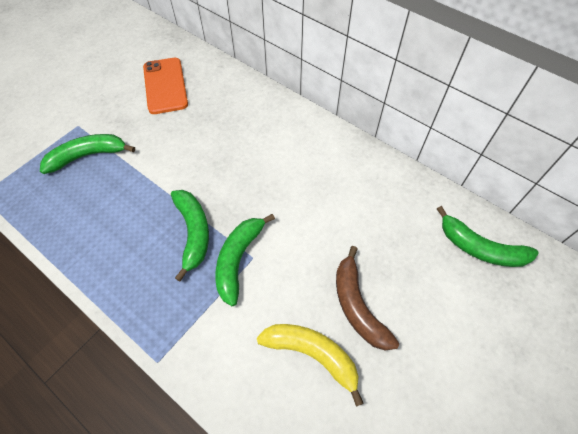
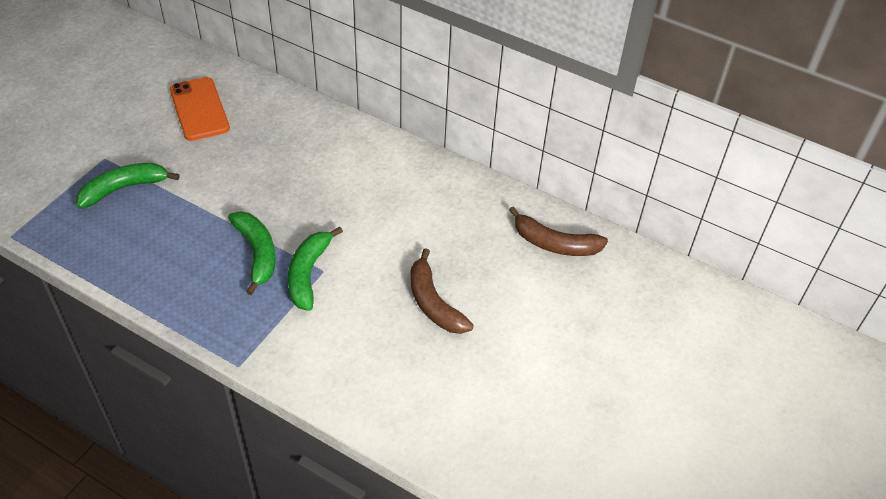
camera: 10 degrees left, 10 degrees down
(312, 354) = (392, 346): yellow banana -> none
(480, 248) = (554, 244): green banana -> brown banana

